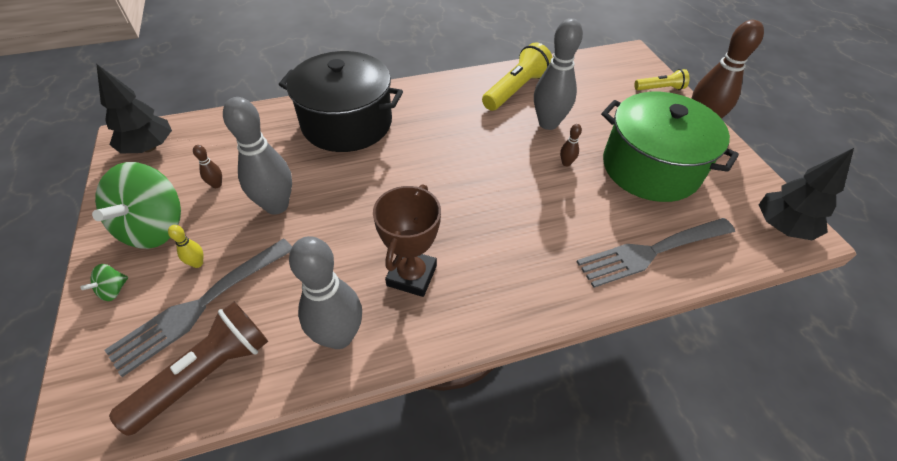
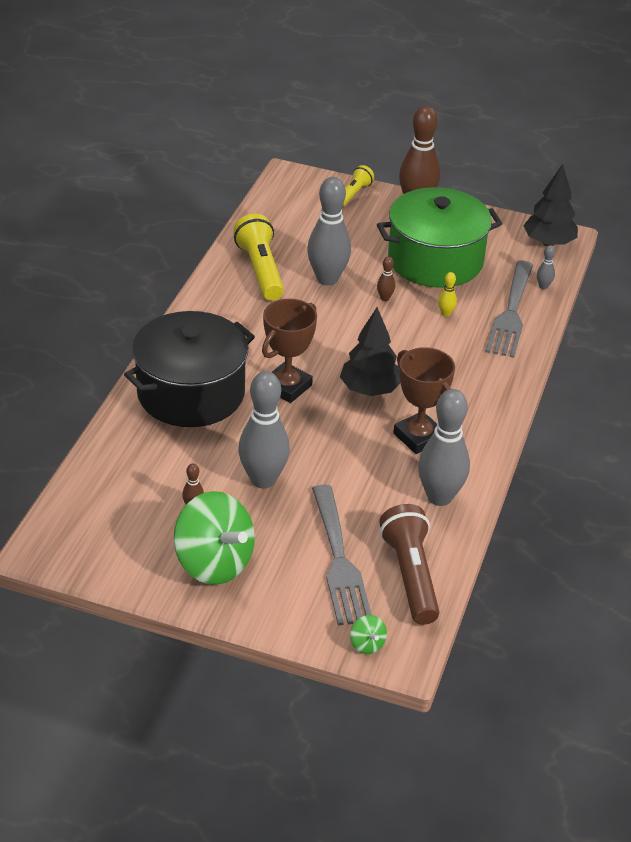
camera: 55 degrees left, 10 degrees down
(114, 290) = (271, 607): green spinning top -> green spinning top (367, 644)
(149, 147) = (79, 537): black tree -> black tree (369, 390)
(197, 263) = (288, 549): yellow bowling pin -> yellow bowling pin (445, 314)
(400, 164) = (287, 387): none -> brown trophy
(719, 256) = (543, 286): none -> grey bowling pin

